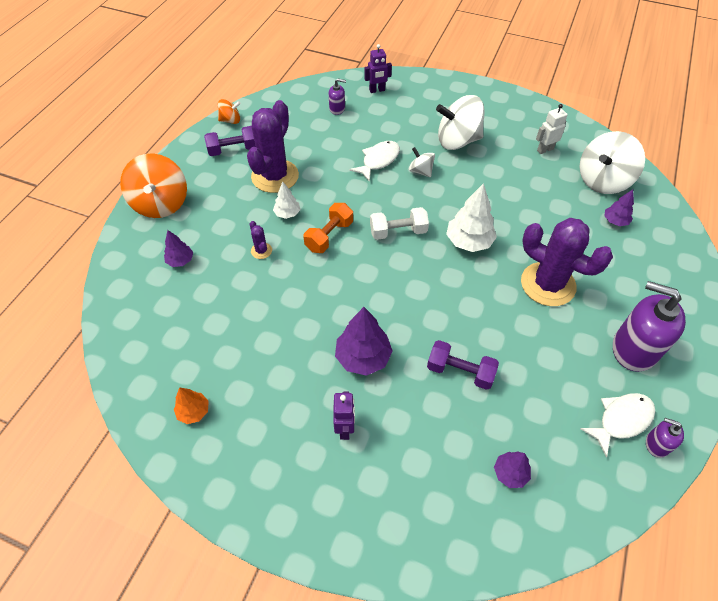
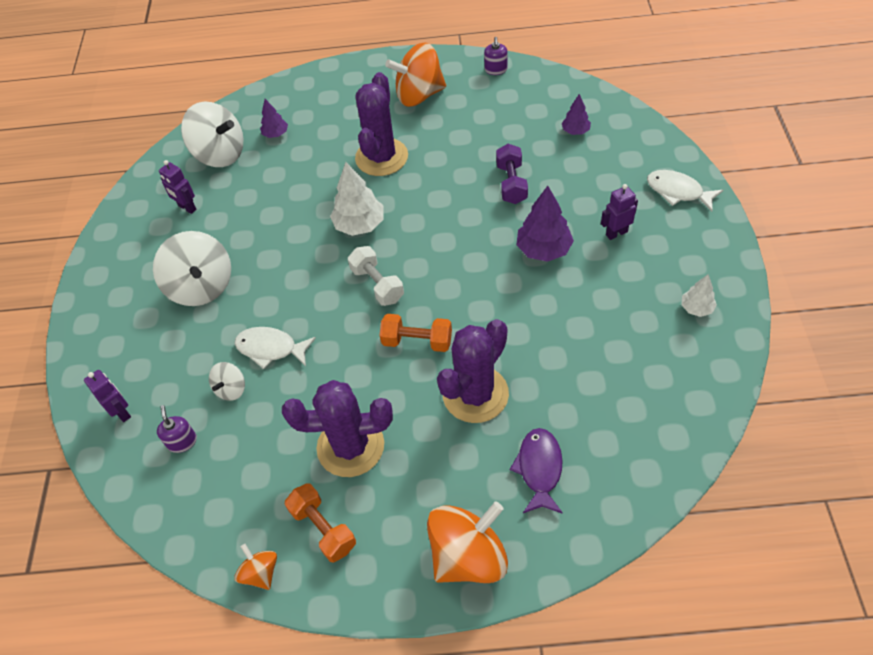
camera: 110 degrees left, 0 degrees up
(180, 261) = (539, 469): purple tree -> purple fish
(194, 411) = (687, 344): orange tree -> none
(233, 150) = (323, 528): purple dumbbell -> orange dumbbell
(261, 251) = (475, 394): purple cactus -> purple cactus, size x2.45
(287, 213) = (406, 398): white tree -> white tree (696, 308)
(420, 171) = (271, 301): white spinning top -> white spinning top (231, 389)
(545, 149) = (187, 208): white robot -> purple robot
(621, 420) = (489, 89): white fish -> white fish (678, 192)
(634, 349) = (419, 95): purple soap dispenser -> orange spinning top

